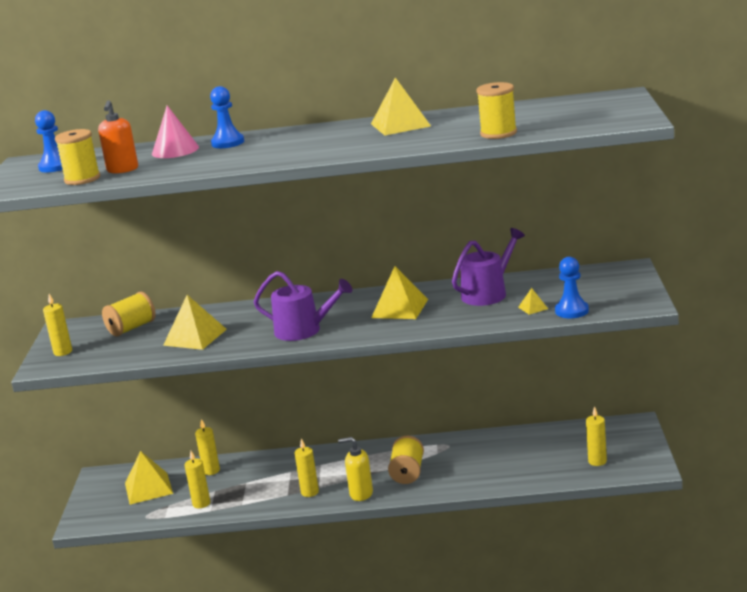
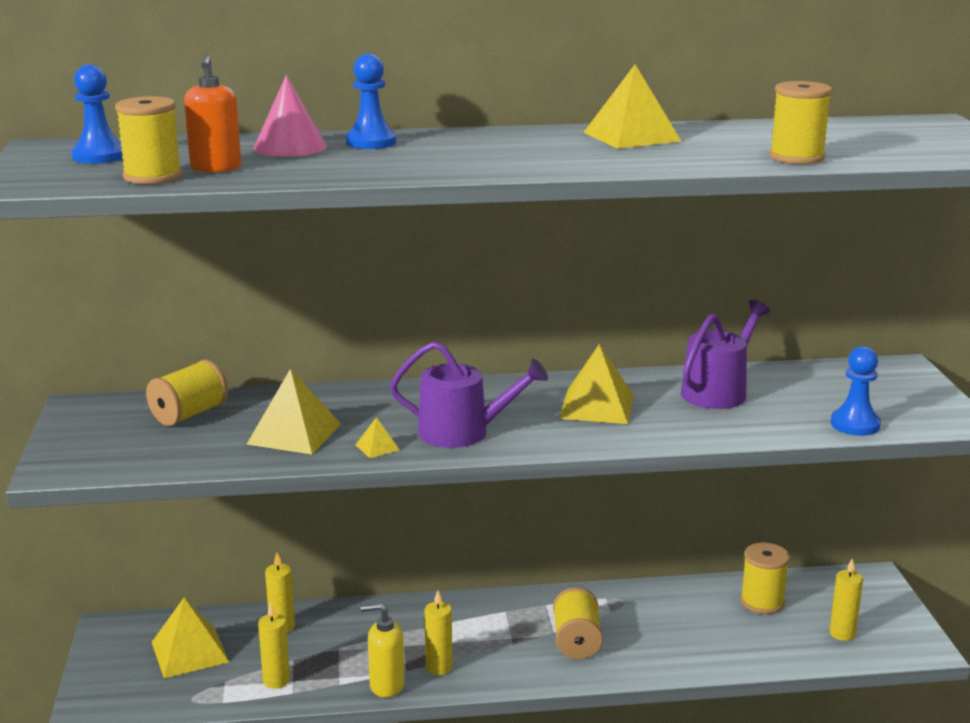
camera: 10 degrees left, 0 degrees up
(63, 352) = (85, 447): yellow candle -> none
(361, 494) = (516, 673): yellow soap dispenser -> yellow soap dispenser (386, 685)
(533, 308) = (795, 416): yellow pyramid -> yellow pyramid (377, 447)
(547, 442) = (762, 602): none -> yellow spool

